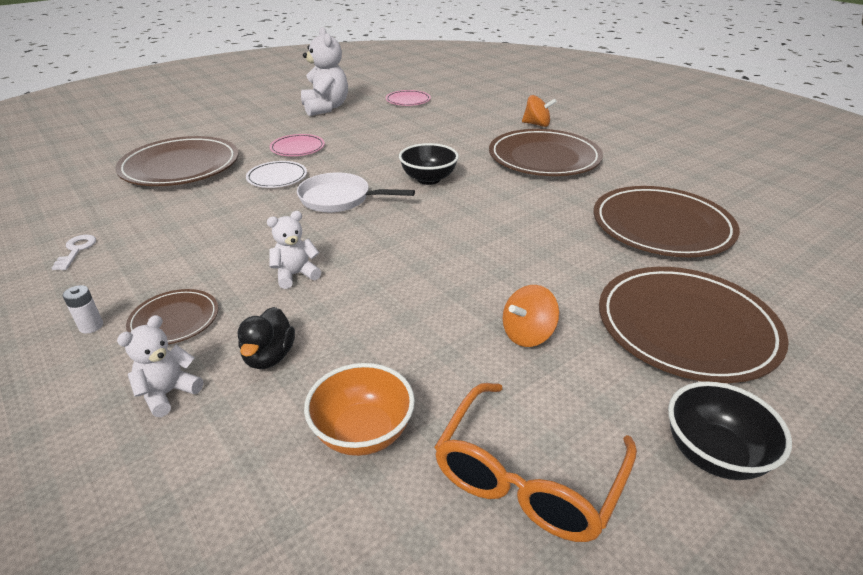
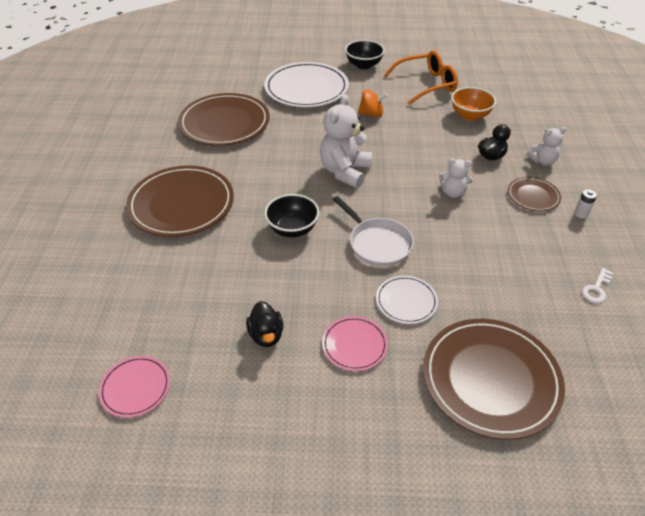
camera: 140 degrees left, 10 degrees up
(325, 108) = (245, 437): white teddy bear -> white teddy bear (345, 171)
(364, 133) = (266, 335): none -> black duck
(537, 124) = (107, 248): orange spinning top -> none
(686, 327) = (306, 88): brown plate -> white plate

